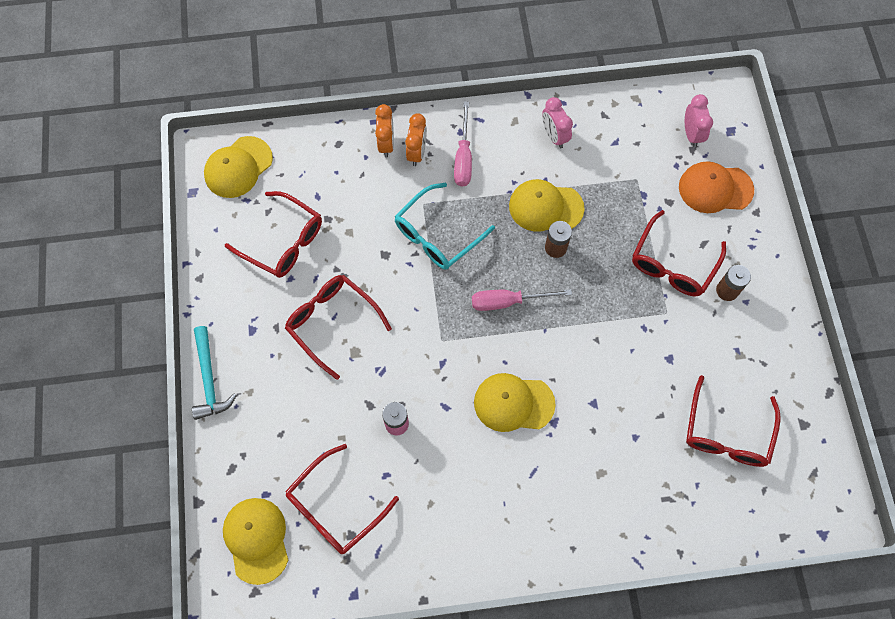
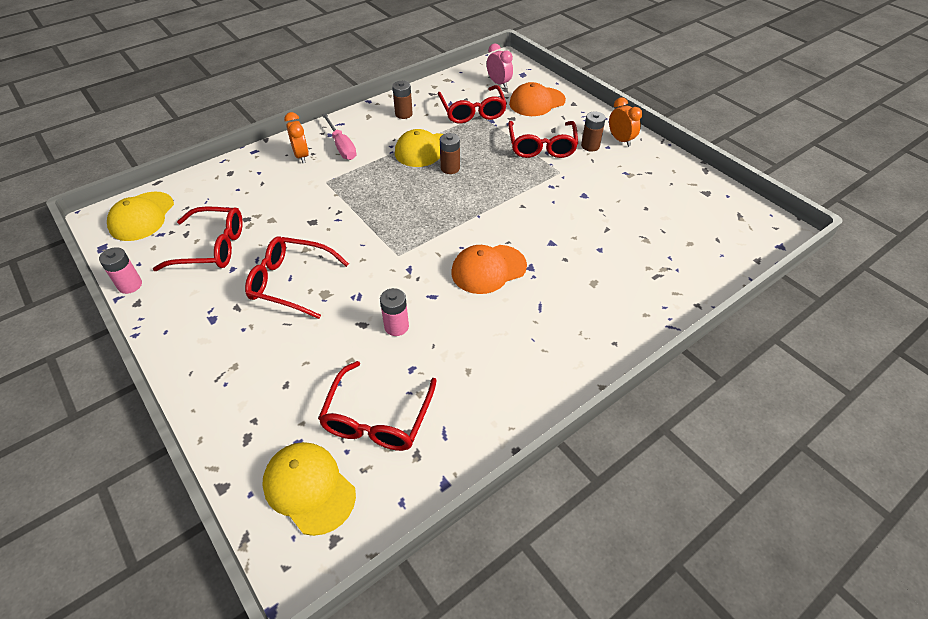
camera: 30 degrees left, 20 degrees down
(200, 253) = (130, 285): none -> pink battery
(209, 379) = (184, 375): turquoise hammer -> none
(386, 144) = (272, 159): orange clock -> orange clock (620, 140)
(438, 234) = (350, 194): turquoise glasses -> none
(508, 301) = (436, 211): pink screwdriver -> none
(513, 403) = (488, 269): yellow cap -> orange cap
(554, 136) = (403, 114): pink clock -> brown battery
(727, 432) = (661, 218): red glasses -> red glasses (472, 111)

